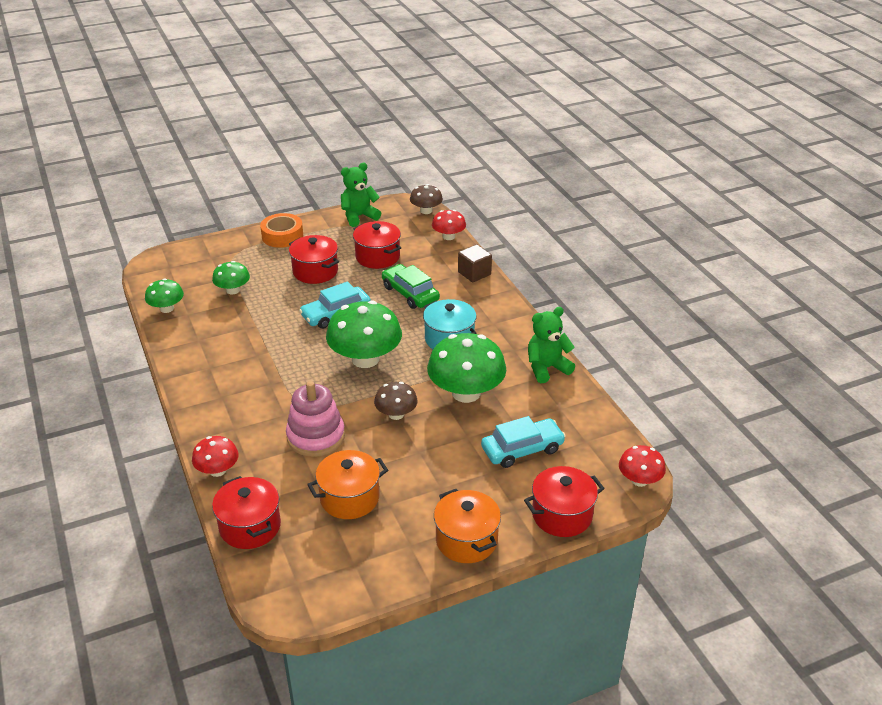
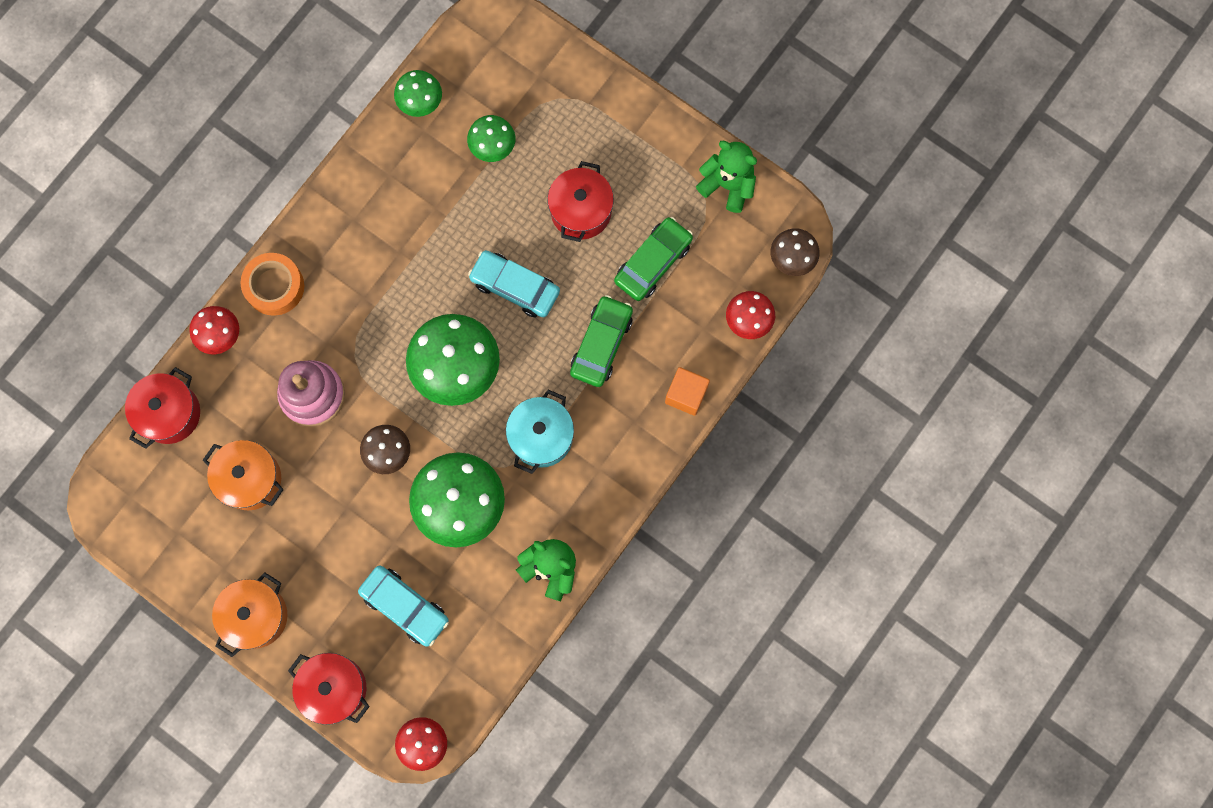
camera: 60 degrees right, 40 degrees up
(282, 236) = (630, 124): orange tape -> orange tape (274, 286)
(377, 257) = (653, 262): red pot -> green car
(474, 273) = (686, 394): brown cube -> orange cube

